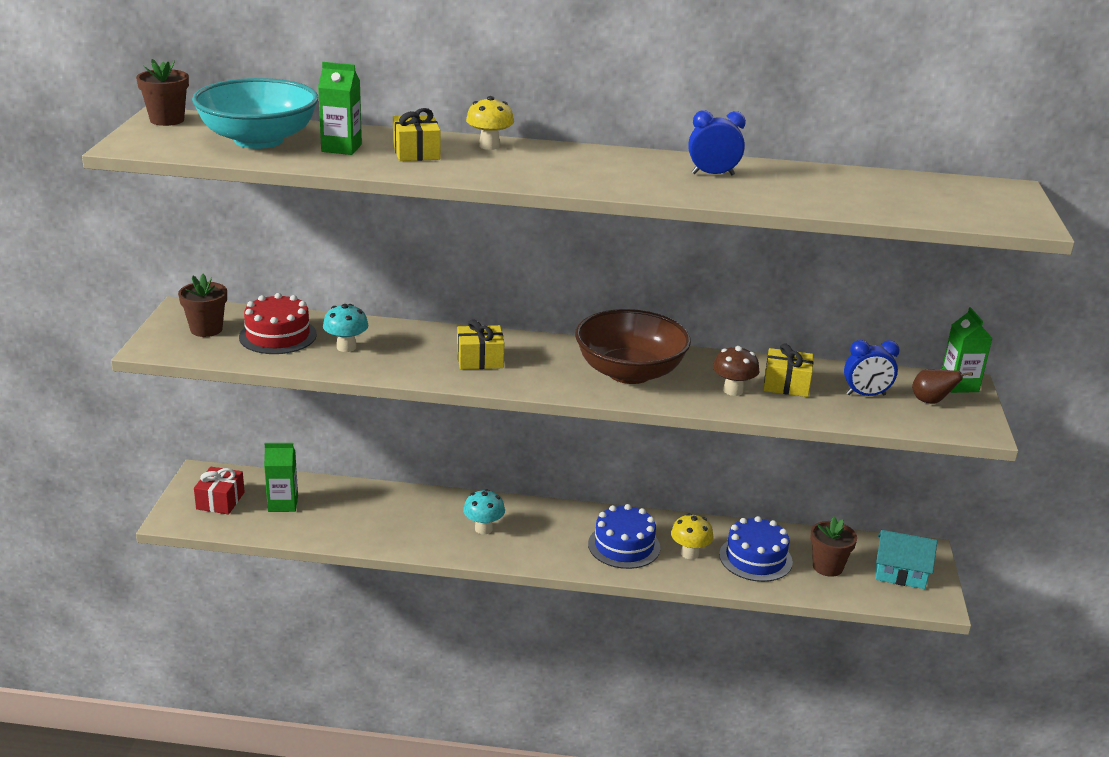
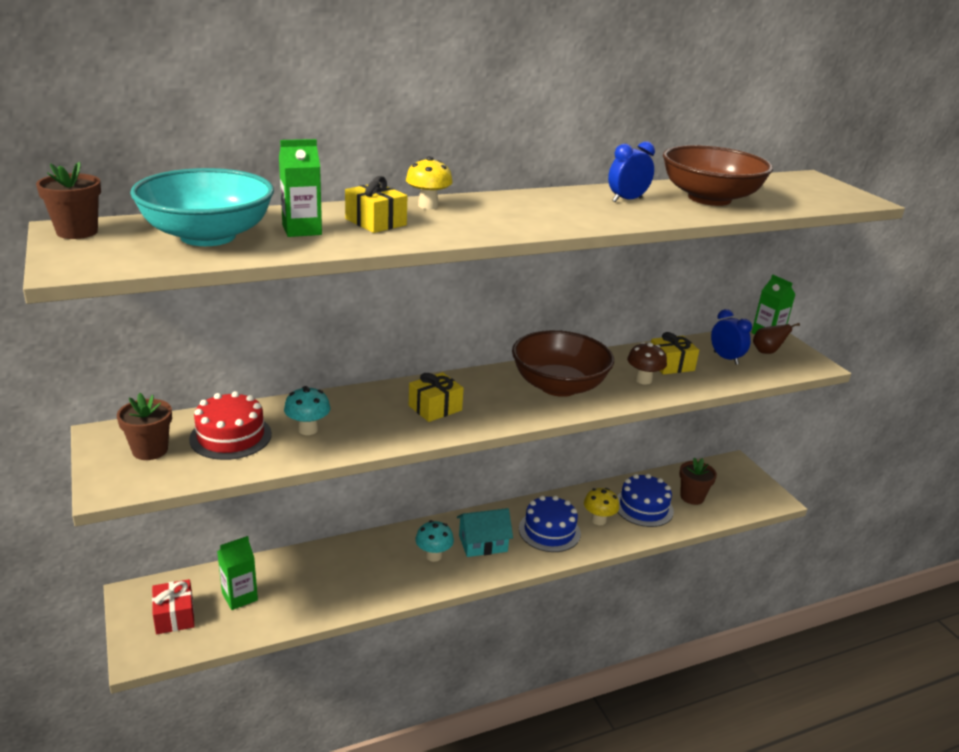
camera: 30 degrees left, 0 degrees up
(817, 189) = (709, 198): none -> brown bowl
(866, 395) = (725, 358): blue clock -> blue clock turned 90 degrees counterclockwise
(900, 573) = (736, 485): turquoise house -> turquoise house (483, 543)

